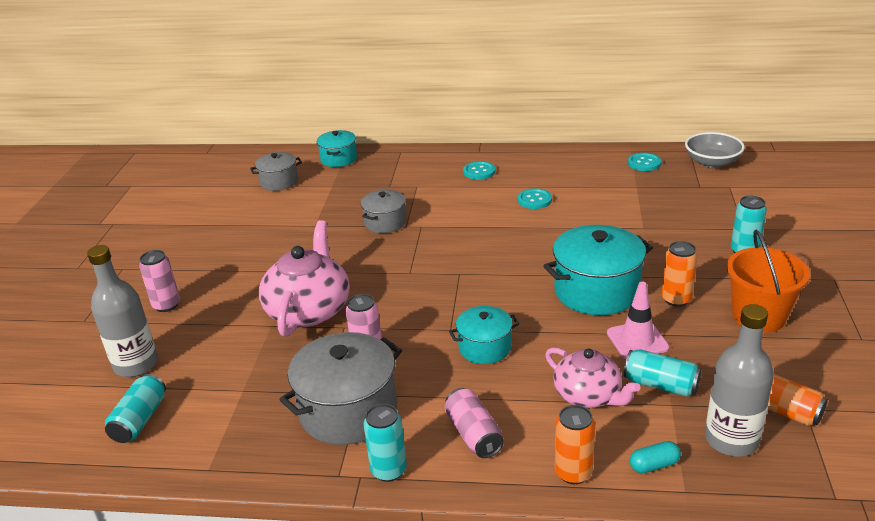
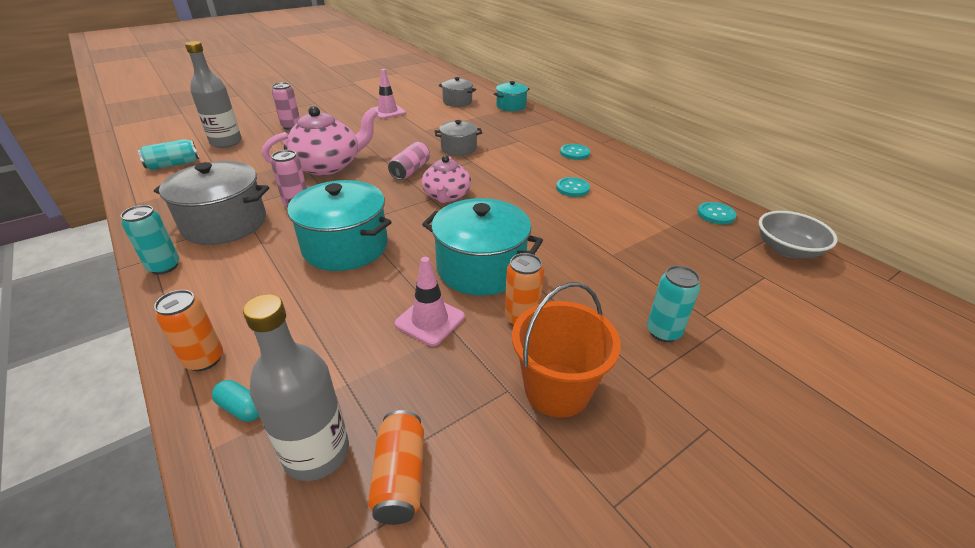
camera: 45 degrees right, 5 degrees up
(233, 230) = (388, 112): none -> pink traffic cone
(474, 434) = (229, 286): pink can -> pink can (410, 170)
(485, 348) = (345, 246): turquoise pot -> turquoise pot, size x1.72
(588, 395) = (322, 324): pink teapot -> pink teapot (446, 196)
(660, 385) = (372, 363): turquoise can -> none

